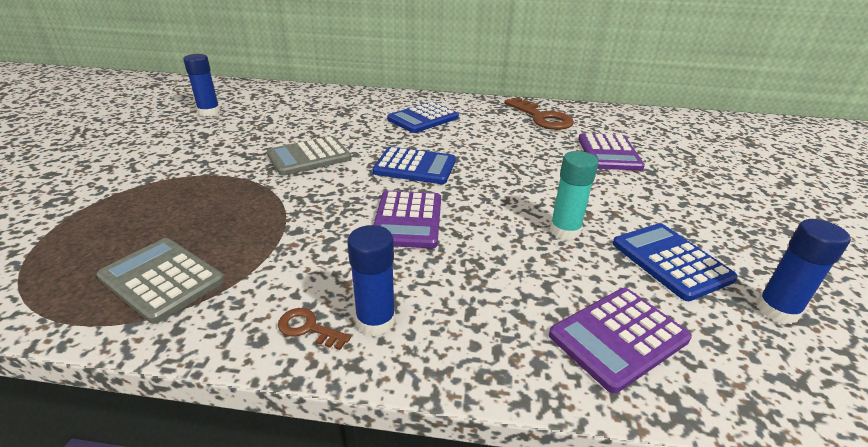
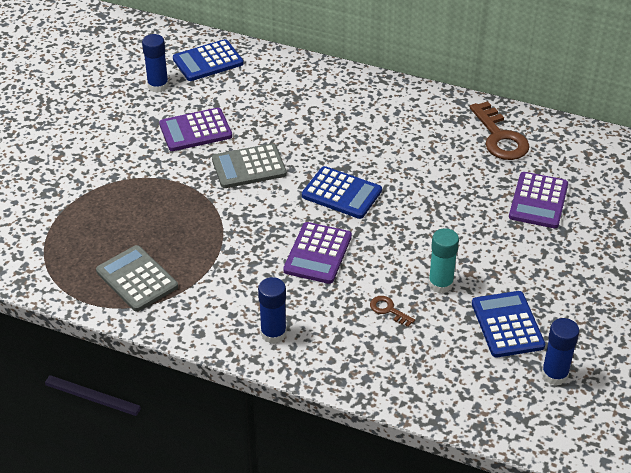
camera: 15 degrees right, 10 degrees up
(308, 328) = (230, 331): brown key -> brown key (388, 310)
(423, 118) = (371, 123): blue calculator -> blue calculator (208, 61)
(618, 337) = (427, 372): purple calculator -> purple calculator (195, 130)

